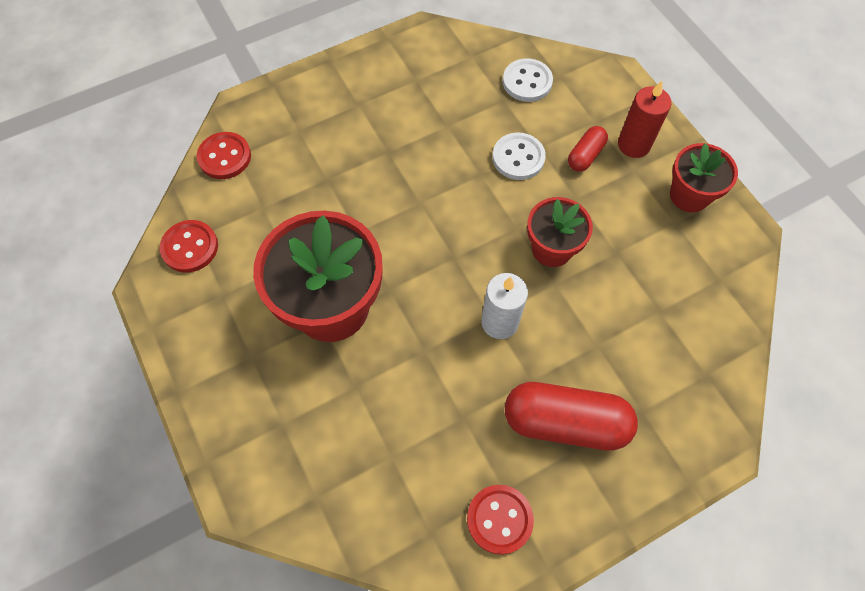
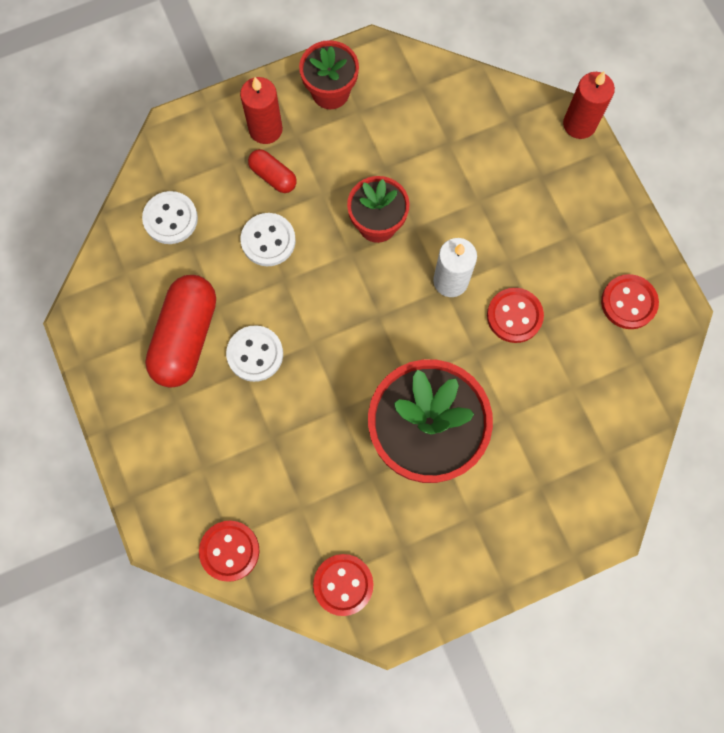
camera: 85 degrees left, 10 degrees up
(405, 158) = (255, 354): none -> white button
(468, 389) = (514, 316): none -> red button
(565, 422) = (548, 238): red capsule -> red capsule (185, 337)
(718, 454) = (579, 124): none -> red candle

